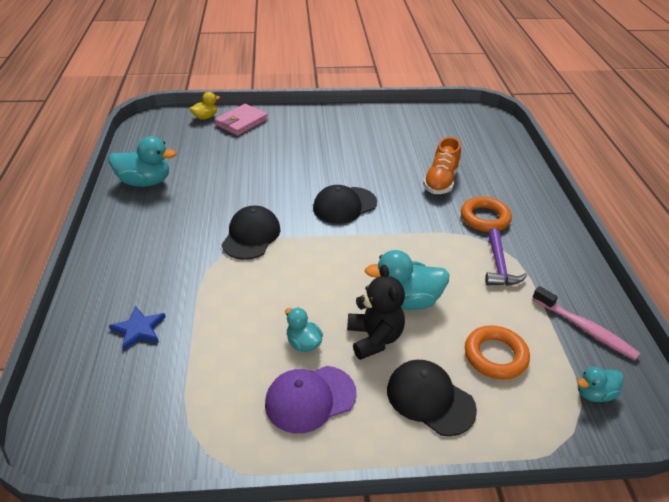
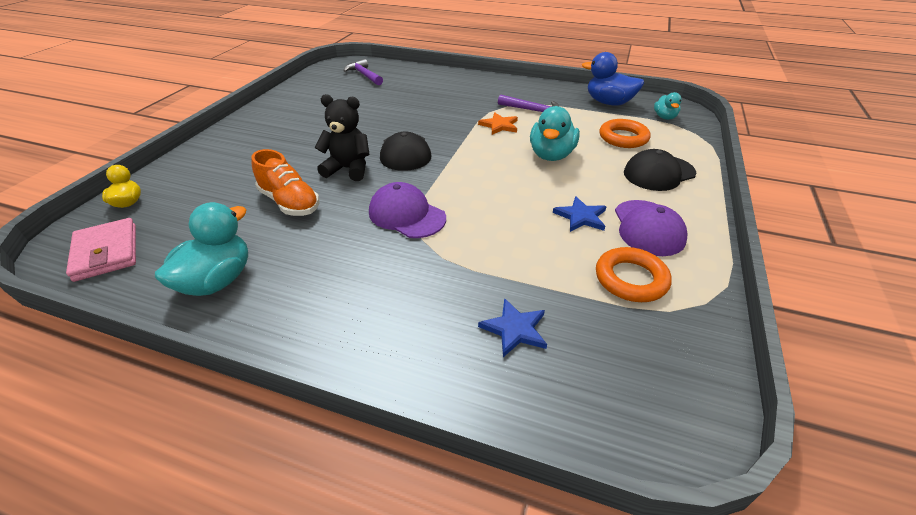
camera: 65 degrees left, 0 degrees up
(241, 122) = (181, 179): pink wallet -> pink wallet (106, 252)
(251, 235) = (406, 215): black cap -> purple cap
(303, 343) = (581, 216): turquoise duck -> blue star
(374, 338) = (588, 180): black teddy bear -> black teddy bear (348, 169)
(441, 181) = (413, 103): orange shoe -> orange shoe (289, 202)
(442, 249) = (499, 125): none -> orange star
(472, 135) = (364, 75): none -> purple hammer
(485, 218) = (475, 100): orange ring -> orange ring (631, 279)
(585, 329) = (608, 103): pink toothbrush -> blue duck

